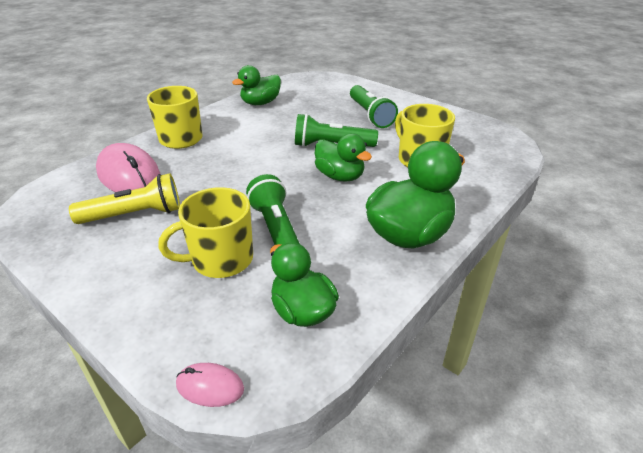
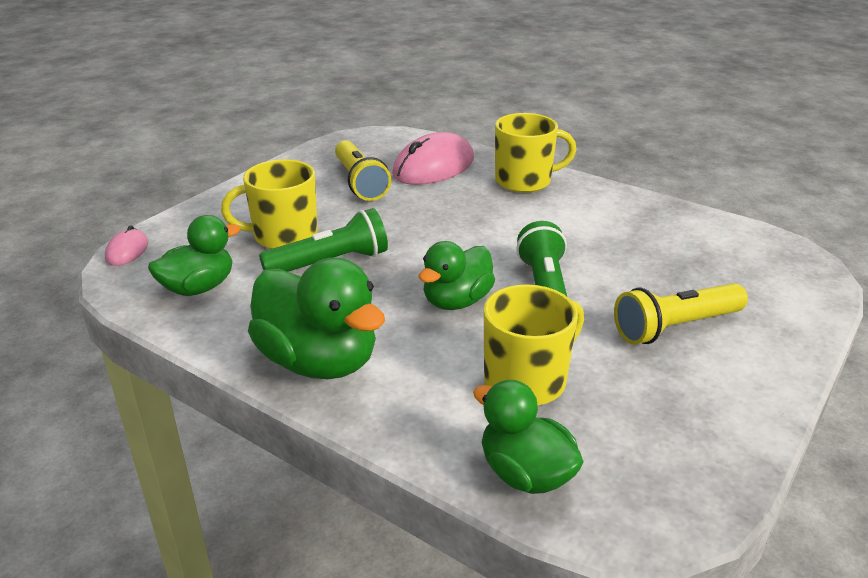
camera: 85 degrees right, 5 degrees down
(221, 259) = (283, 236): yellow mug -> yellow mug turned 75 degrees counterclockwise
(260, 103) = (659, 221): green duck -> green duck (525, 474)
(370, 115) = (675, 327): green flashlight -> yellow flashlight

